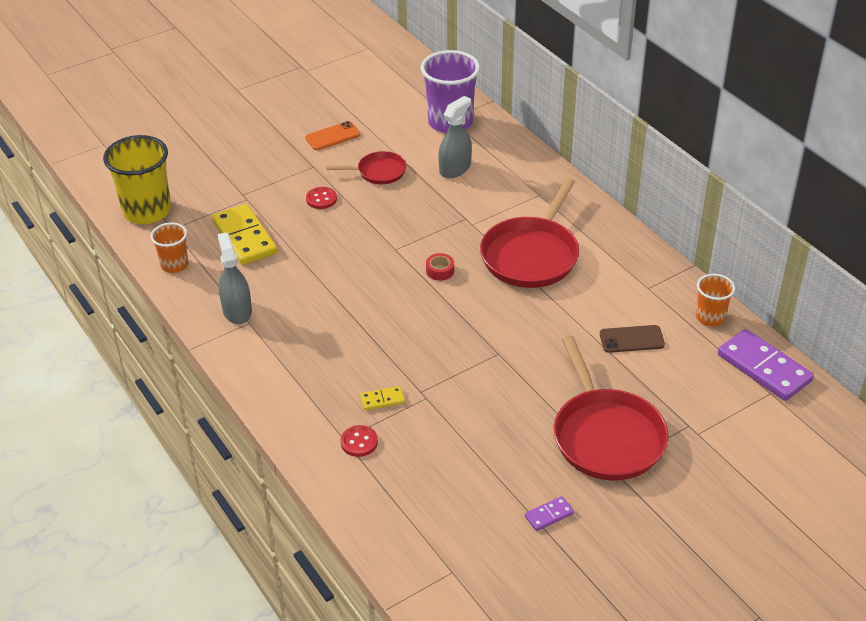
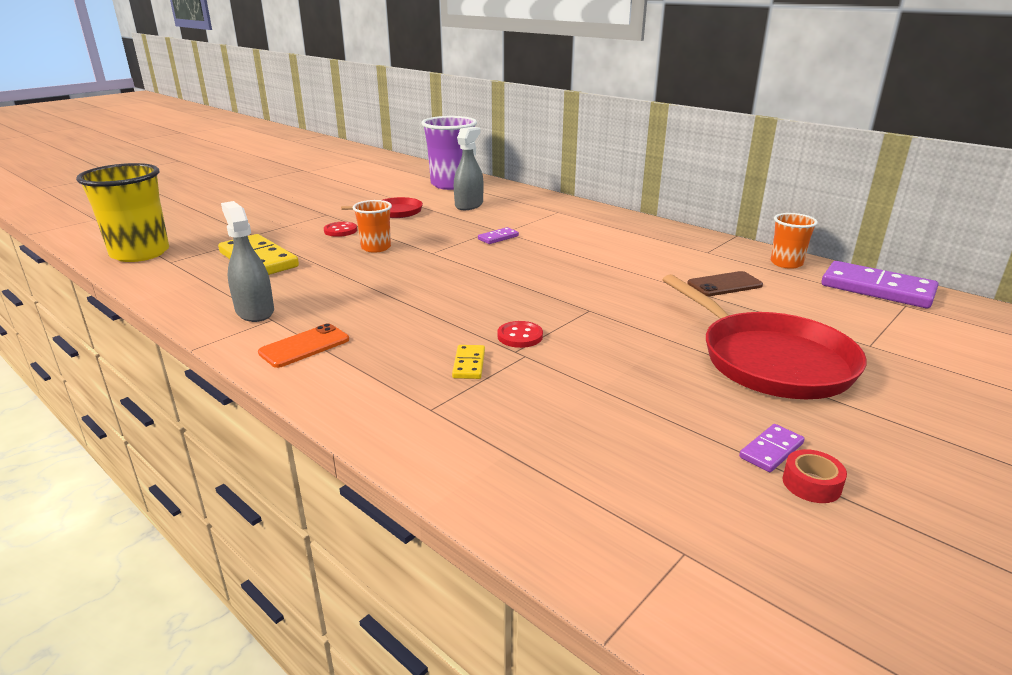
camera: 15 degrees left, 15 degrees down
(174, 265) = (172, 285): orange cup -> orange cup (376, 248)
(333, 136) = (342, 198): orange phone -> orange phone (304, 346)
(359, 442) = (454, 409): red button -> red button (520, 336)
(382, 400) = (469, 364): yellow domino -> yellow domino turned 60 degrees counterclockwise
(440, 271) = (487, 261): red tape -> red tape (811, 484)
(463, 233) = (498, 237): none -> purple domino
(531, 255) = (576, 244): red pan -> none

